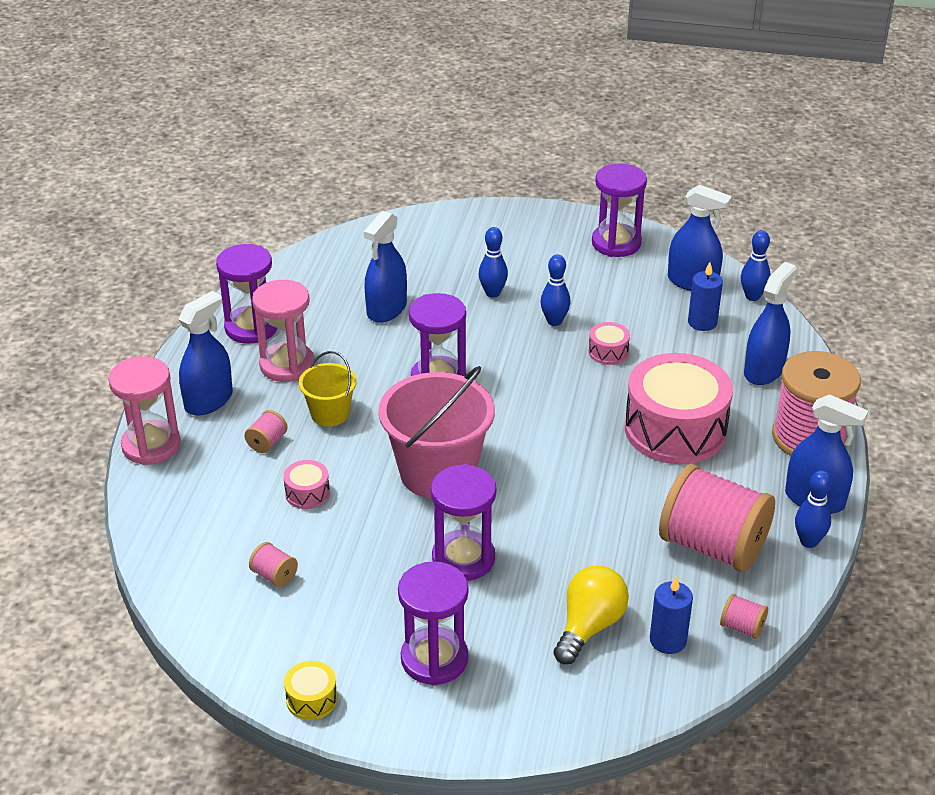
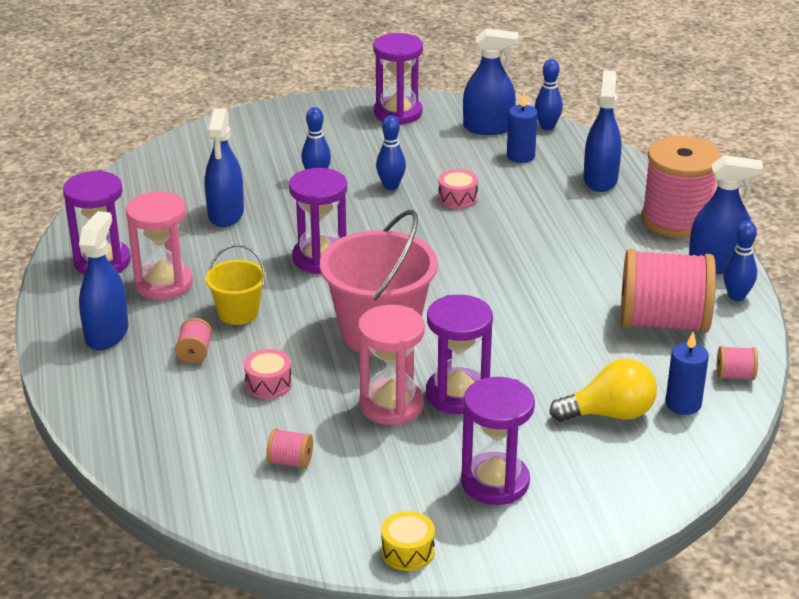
camera: 25 degrees left, 5 degrees down
(151, 445) = (76, 388): pink hourglass -> pink hourglass (391, 405)
(589, 626) = (609, 414): yellow light bulb -> yellow light bulb turned 75 degrees clockwise
(675, 430) = (562, 243): pink drum -> none

